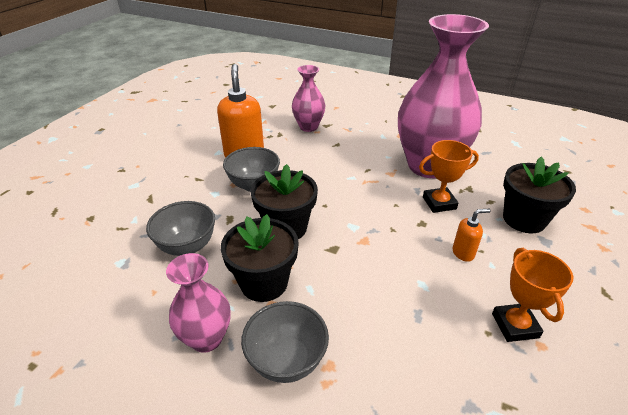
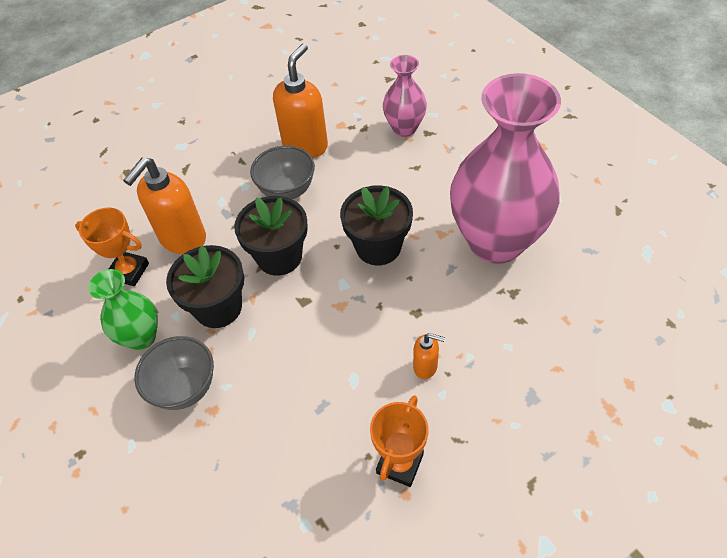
camera: 35 degrees right, 15 degrees up
(187, 246) = (182, 239): grey bowl -> orange soap dispenser
(206, 338) = (141, 337): pink vase -> green vase
(439, 203) = (459, 296): orange trophy -> orange trophy (129, 271)
(524, 219) = (536, 360): black flower pot -> black flower pot (378, 247)

